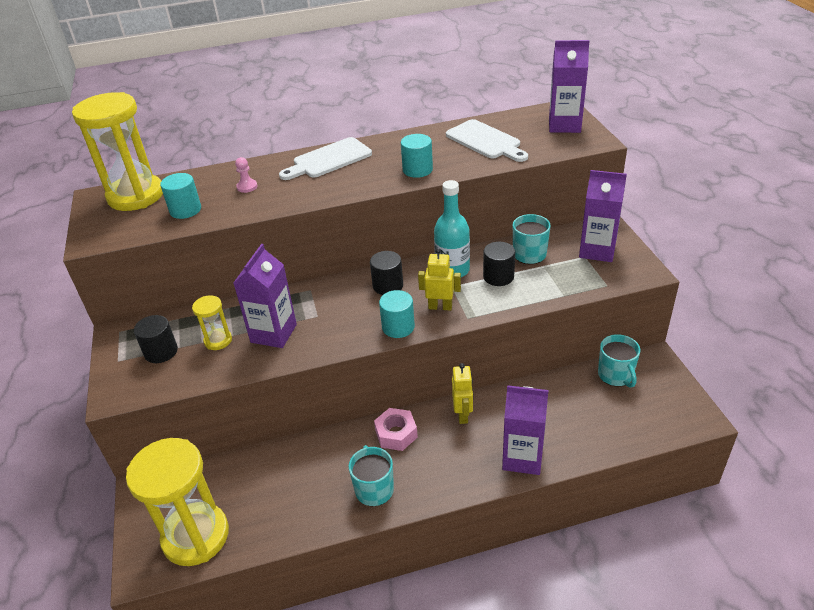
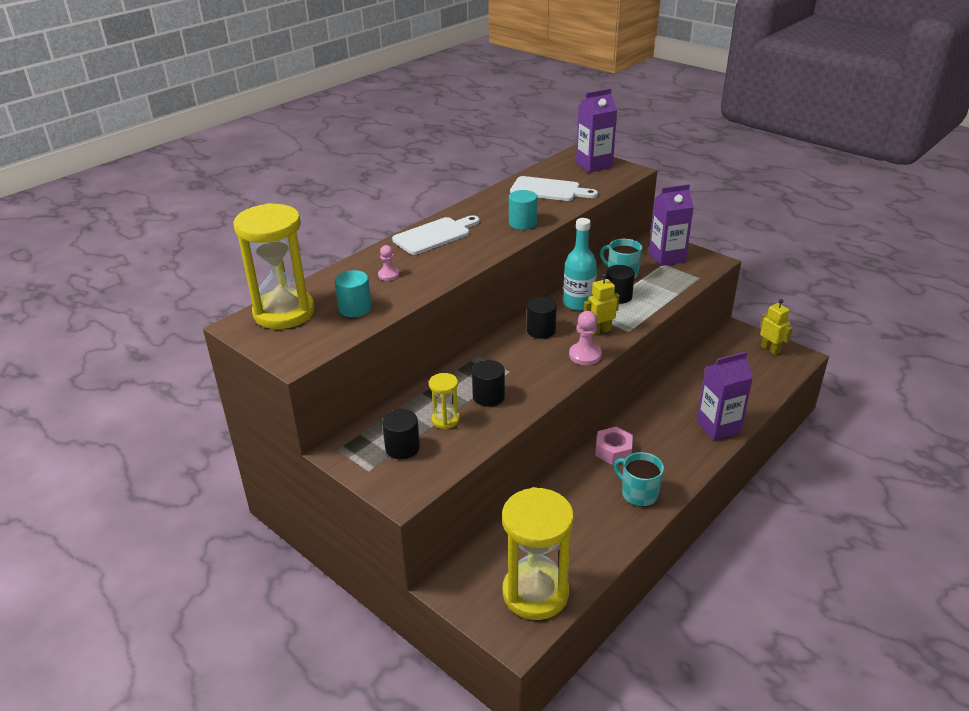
camera: 35 degrees left, 5 degrees down
(273, 333) = (488, 396): purple carton -> black cylinder
(329, 159) = (435, 235): white cutting board -> white cutting board turned 150 degrees counterclockwise
(398, 327) = (585, 355): turquoise cylinder -> pink pawn
(463, 414) = (648, 417): yellow robot -> yellow robot (770, 349)
(615, 375) = (723, 350): turquoise mug -> none

